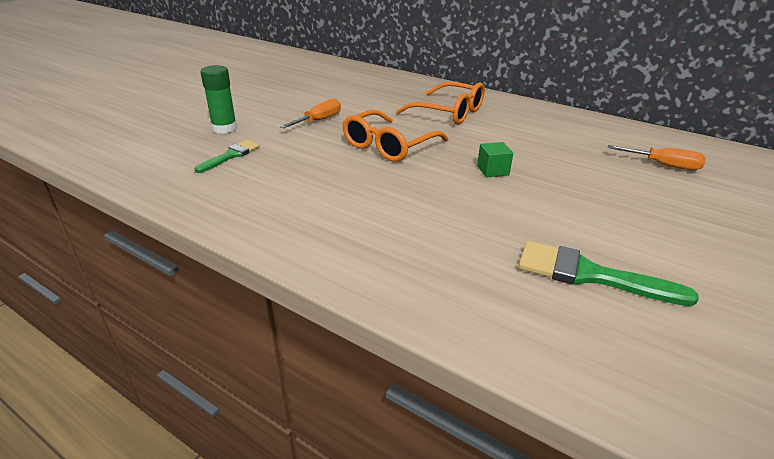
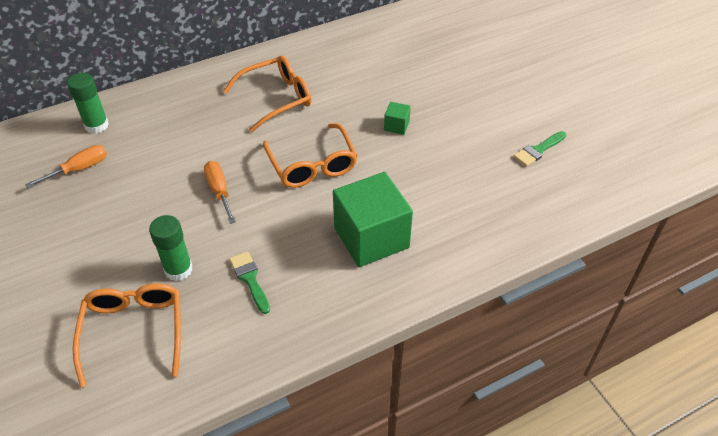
camera: 60 degrees left, 15 degrees up
(154, 131) = (134, 332): none -> orange glasses
(324, 196) = (371, 237): none -> green cube
(342, 71) = (96, 125): none -> green glue stick
(589, 275) = (538, 150): green brush -> green brush, size x0.63
(664, 165) = (447, 41): orange screwdriver -> orange screwdriver (79, 169)

